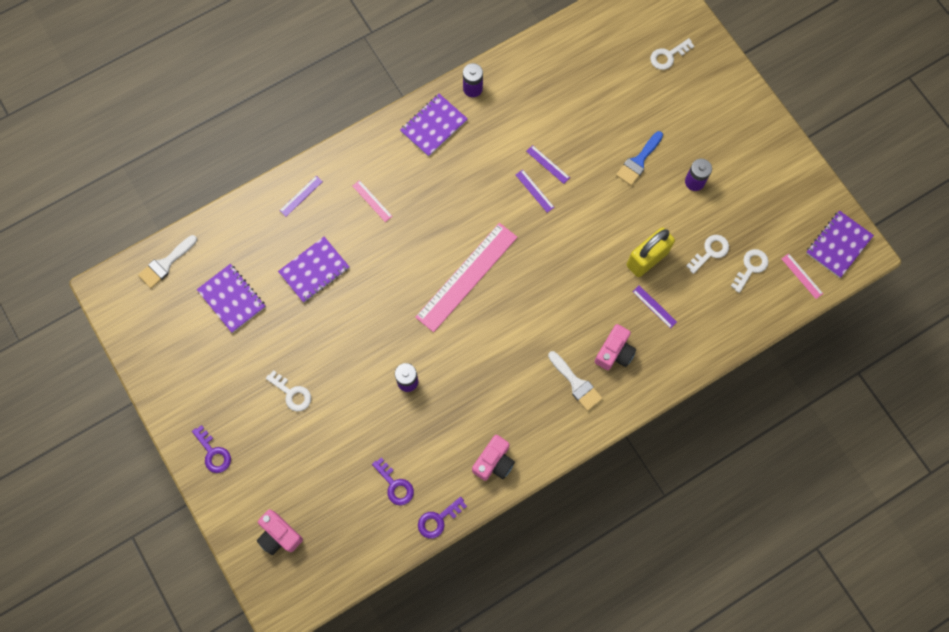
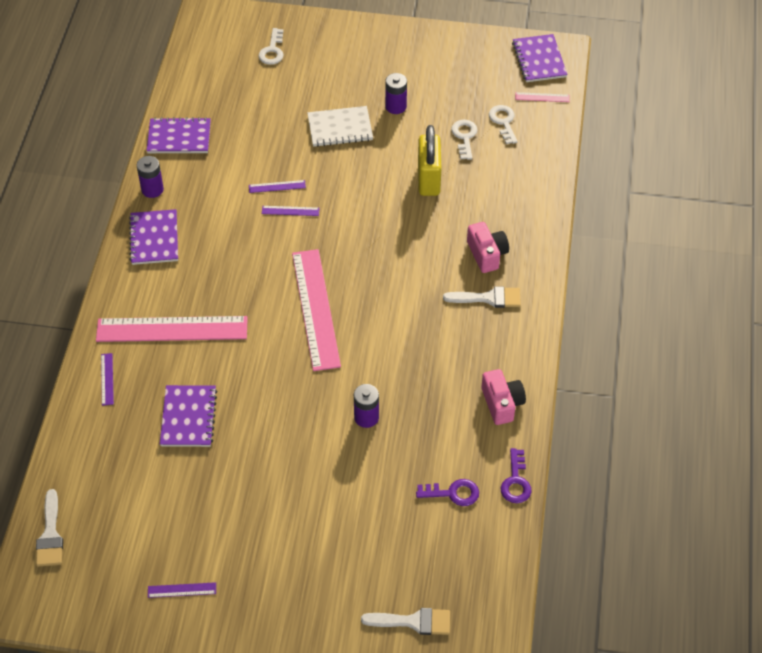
camera: 50 degrees left, 20 degrees down
(213, 453) = (280, 623): purple key -> none
(232, 299) = (145, 502): purple notebook -> purple notebook (179, 137)
(279, 535) = (413, 622): pink camera -> white brush
(292, 393) = (287, 516): white key -> none
(372, 201) = (172, 329): pink ruler -> pink ruler, size x2.47
(638, 161) = (340, 128): blue brush -> white notebook
(654, 306) = (474, 202): purple ruler -> purple ruler (182, 590)

